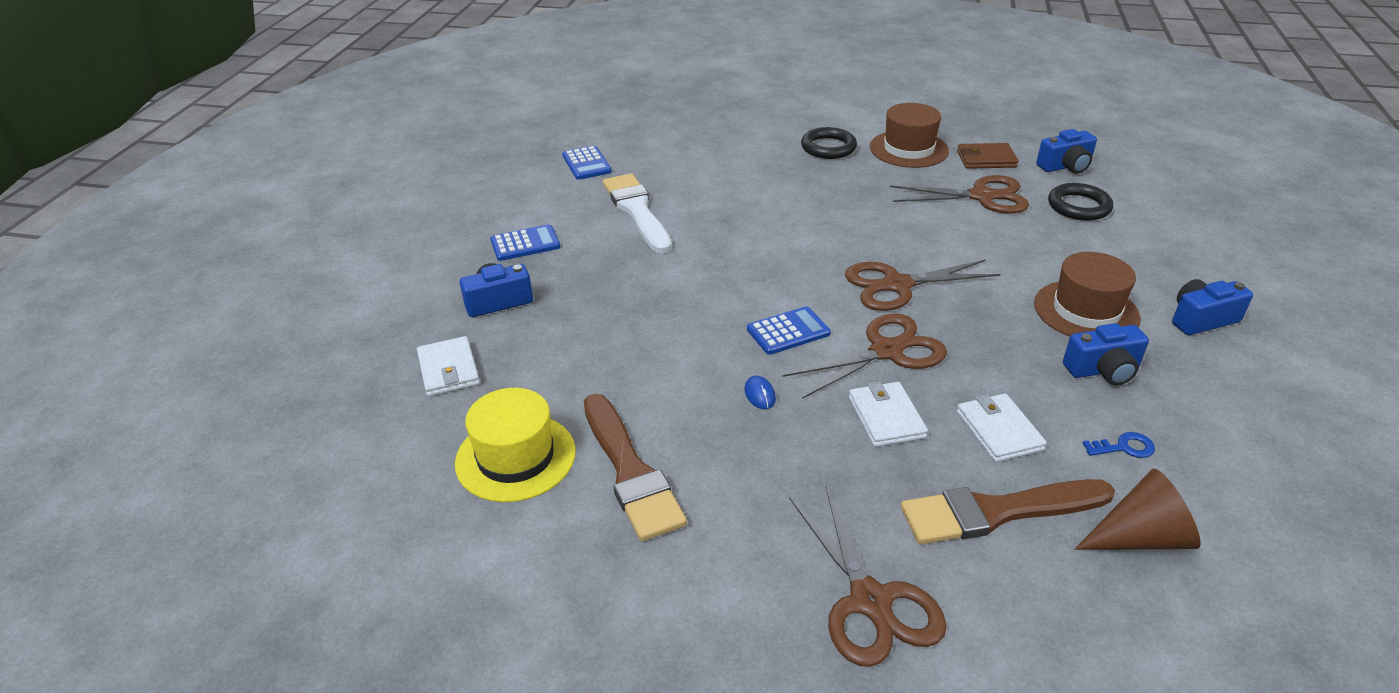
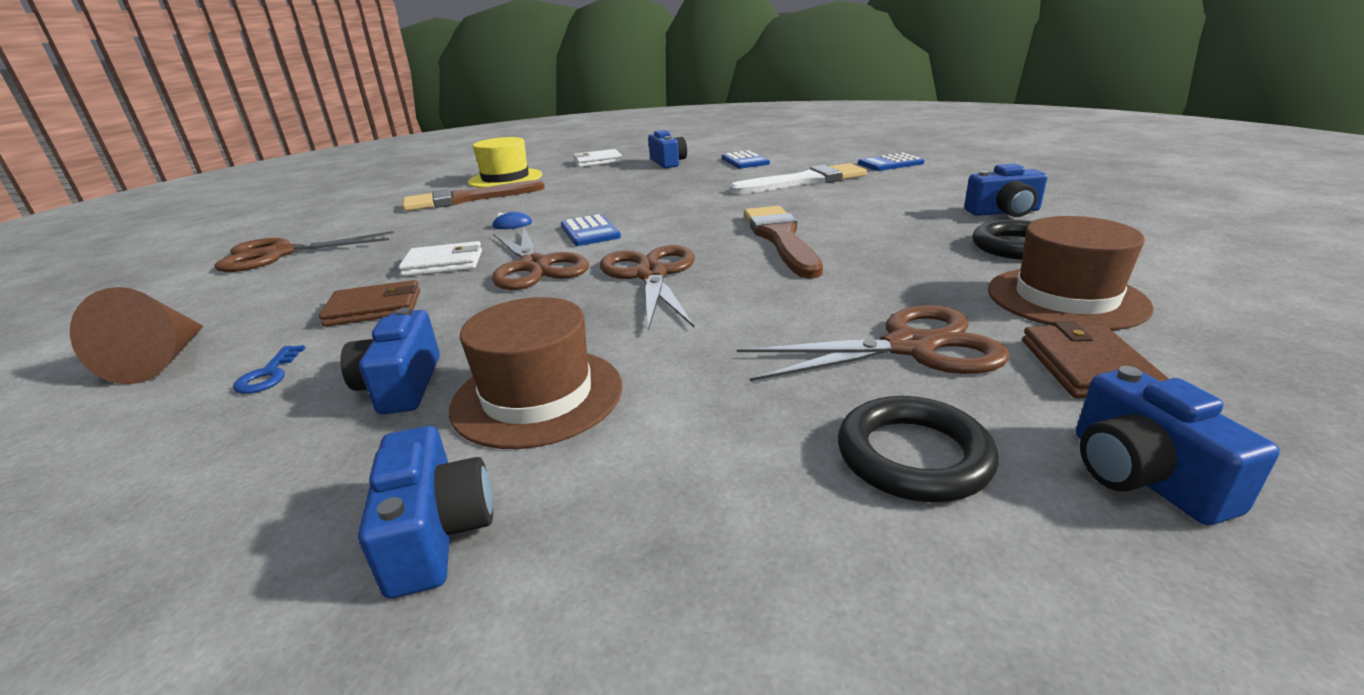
camera: 95 degrees right, 10 degrees down
(755, 140) = (1004, 212): none -> blue camera
(982, 196) = (910, 347): brown scissors -> brown scissors turned 105 degrees counterclockwise
(997, 512) = (286, 298): brown brush -> brown brush (780, 238)
(999, 431) = (374, 308): white wallet -> brown wallet

